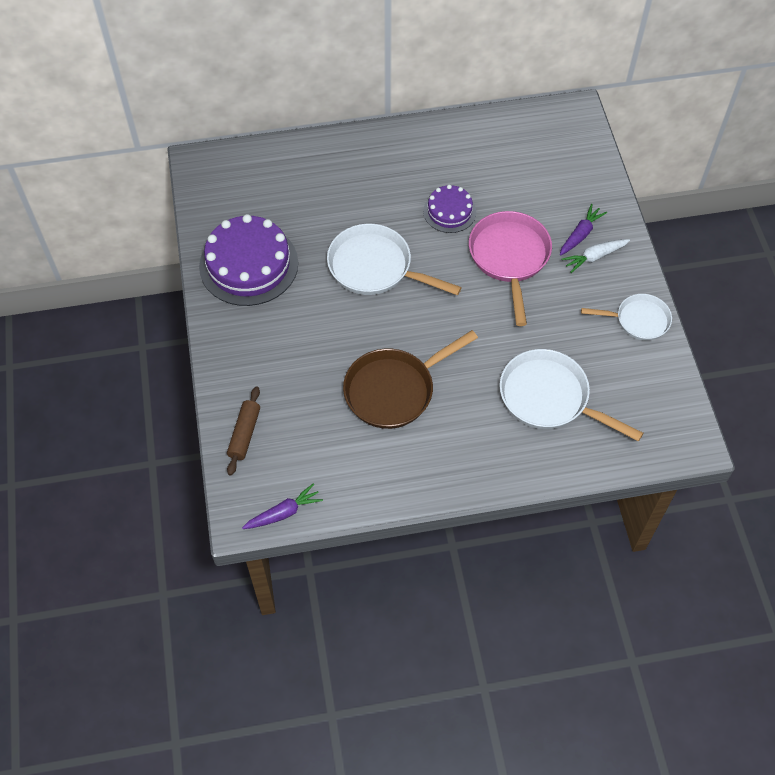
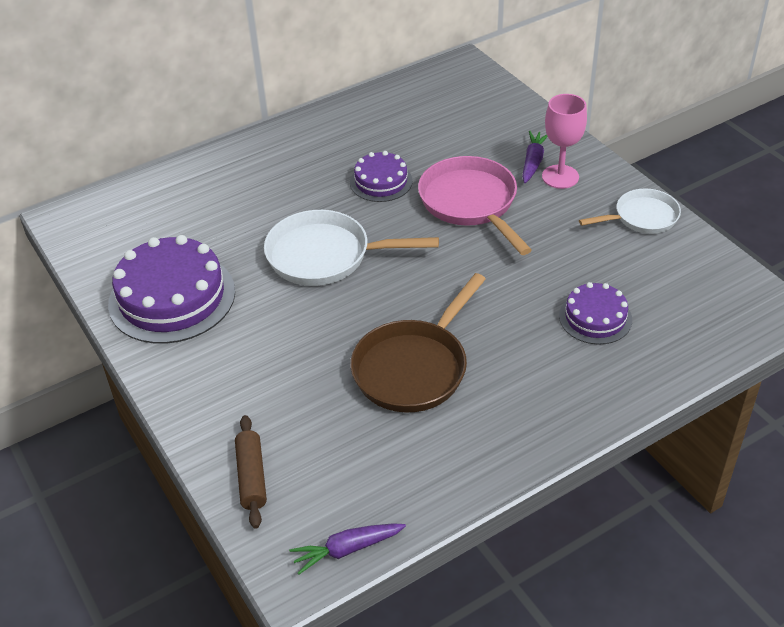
camera: 20 degrees left, 15 degrees down
(283, 513) = (347, 549): purple carrot -> purple carrot turned 150 degrees counterclockwise
(549, 398) = (595, 318): white pan -> purple cake
(594, 257) = (560, 177): white carrot -> pink goblet

